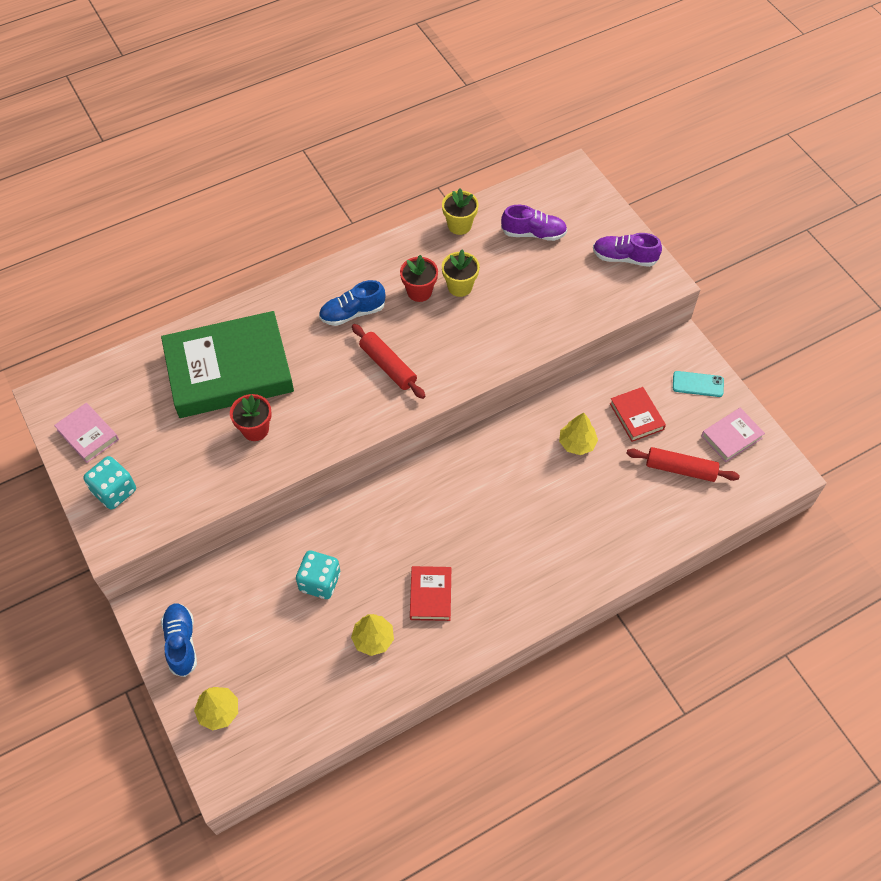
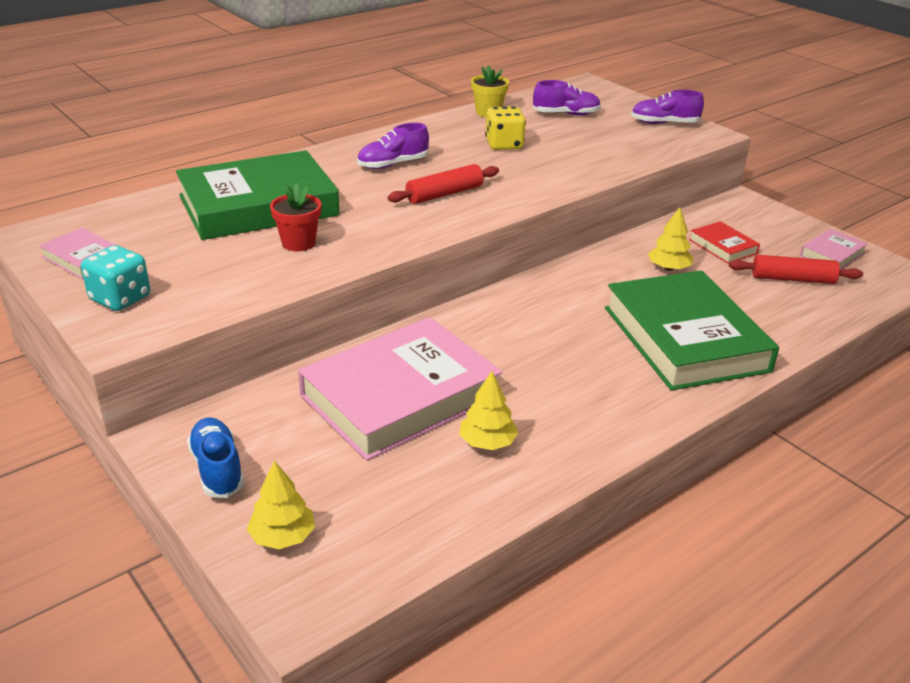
camera: 10 degrees left, 25 degrees down
(320, 582) = (400, 396): turquoise dice -> pink book
(352, 313) = (393, 164): blue shoe -> purple shoe
(388, 366) = (444, 194): red rolling pin -> red rolling pin turned 75 degrees counterclockwise
(419, 292) = (462, 149): red flower pot -> none
(431, 595) = (549, 397): red book -> none
(460, 287) = (504, 145): yellow flower pot -> yellow dice
(558, 538) = (684, 339): none -> green book
(697, 384) = (774, 223): turquoise phone -> none

